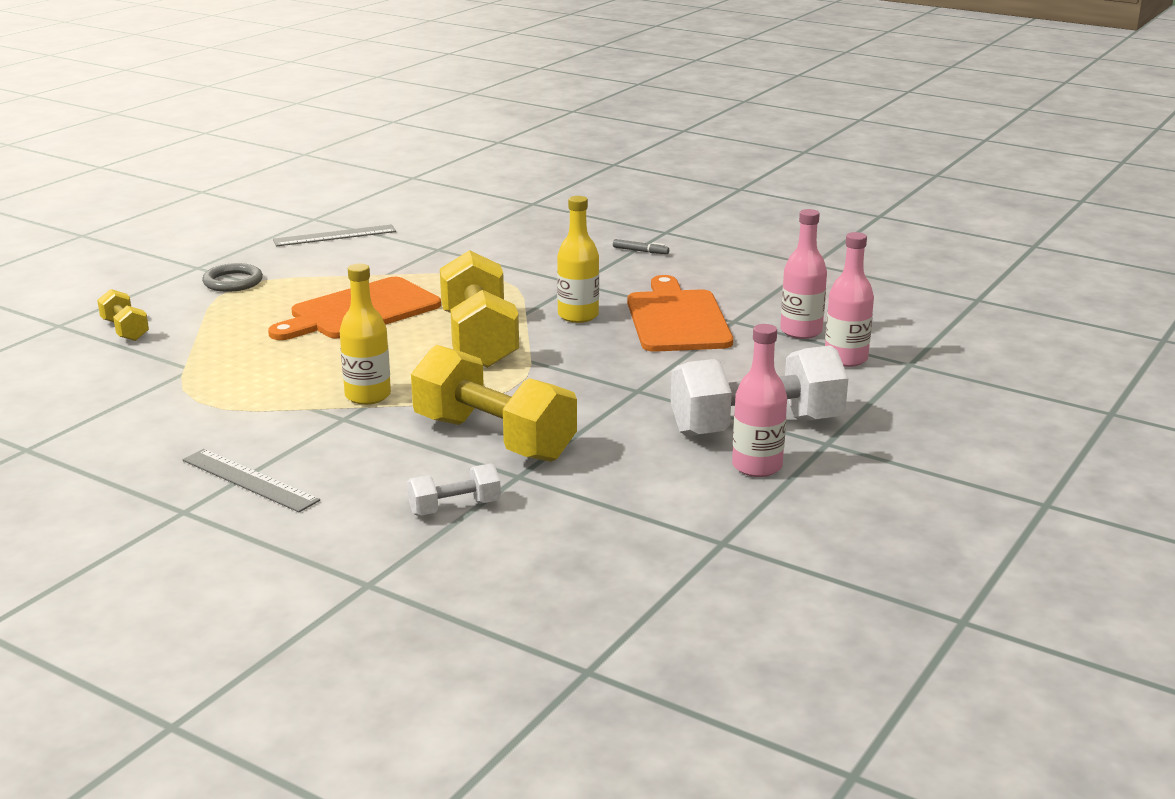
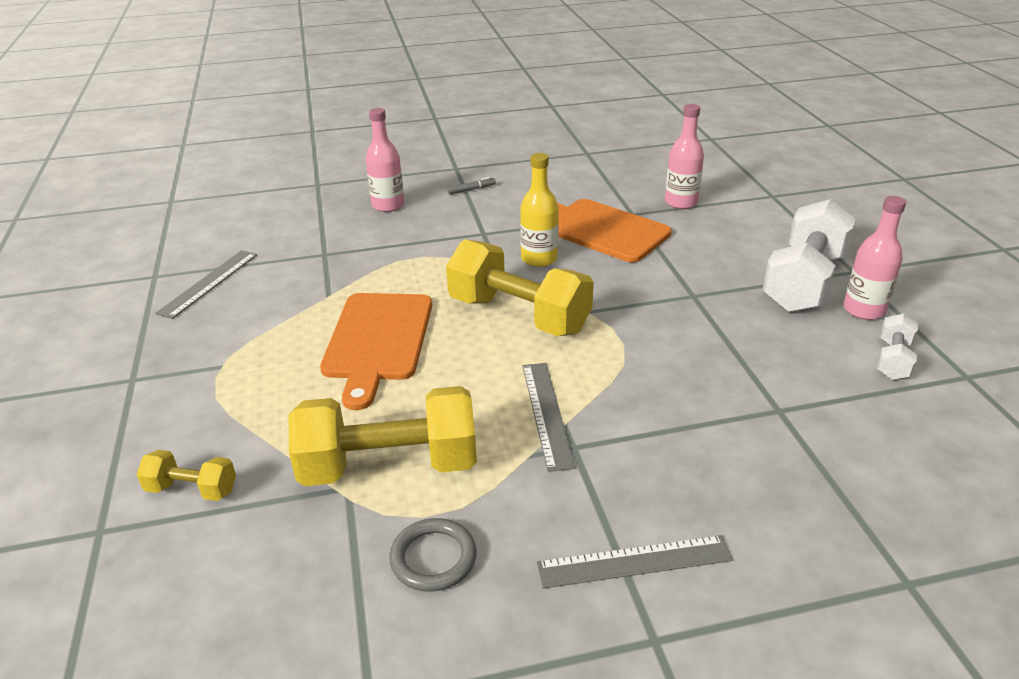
camera: 45 degrees left, 10 degrees up
(233, 282) = (202, 375): grey ring -> grey ring (433, 558)
(368, 396) = (546, 413): yellow bottle -> grey ruler
(454, 508) = (806, 468): white dumbbell -> white dumbbell (893, 360)
(494, 439) = (702, 391): yellow dumbbell -> yellow dumbbell (389, 466)
(845, 359) = (740, 209): pink bottle -> pink bottle (388, 205)

